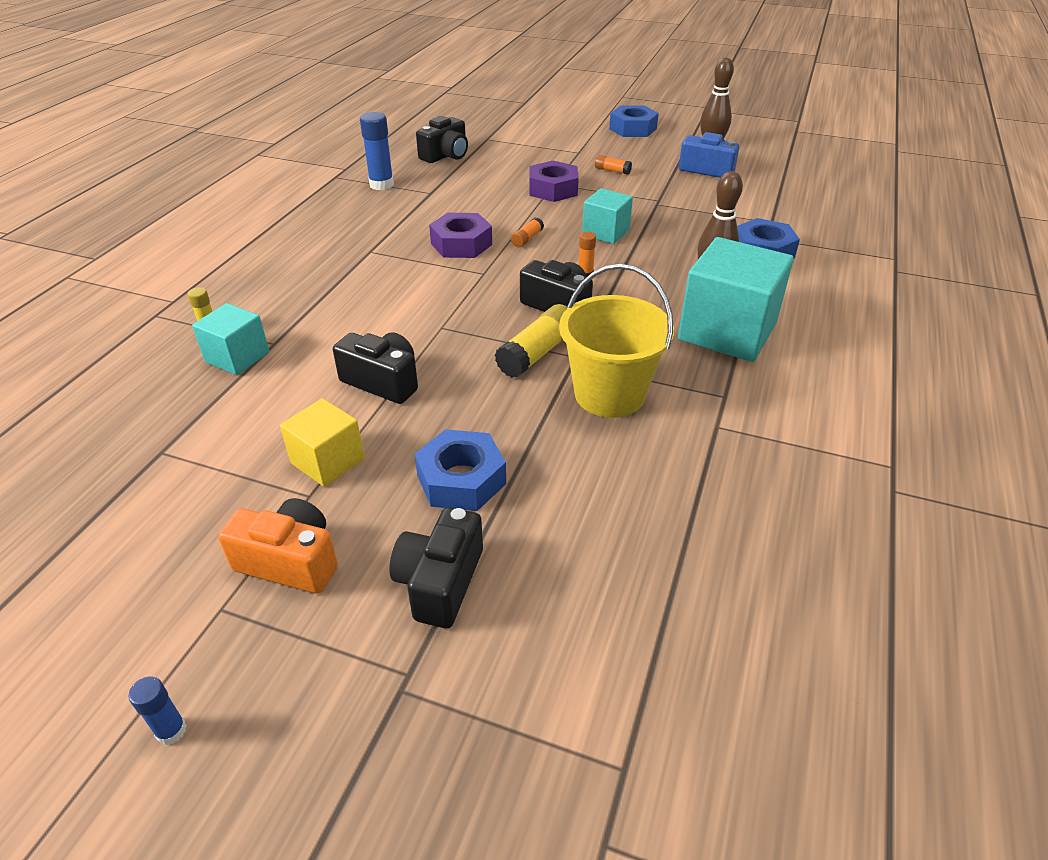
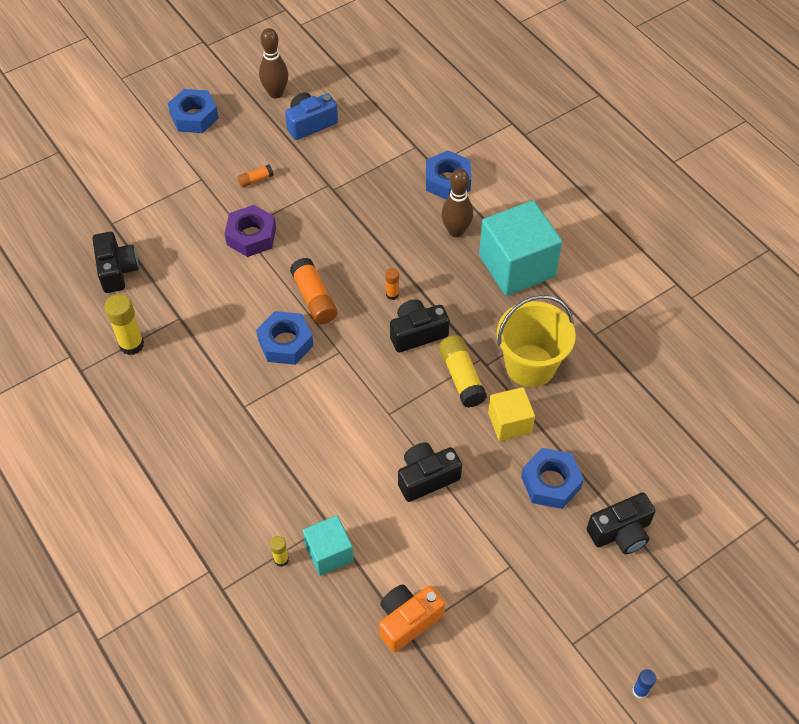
camera: 55 degrees left, 15 degrees up
(290, 561) = (559, 597): orange camera -> orange camera (408, 620)
(328, 461) = (486, 543): yellow cube -> yellow cube (509, 423)
(381, 185) = (131, 344): blue glue stick -> yellow glue stick
(440, 582) = (620, 532): black camera -> black camera turned 75 degrees counterclockwise
(461, 244) = (285, 343): purple nut -> blue nut
(527, 239) = (314, 298): orange glue stick -> orange glue stick, size x1.88
(605, 232) = (347, 247): turquoise cube -> none

